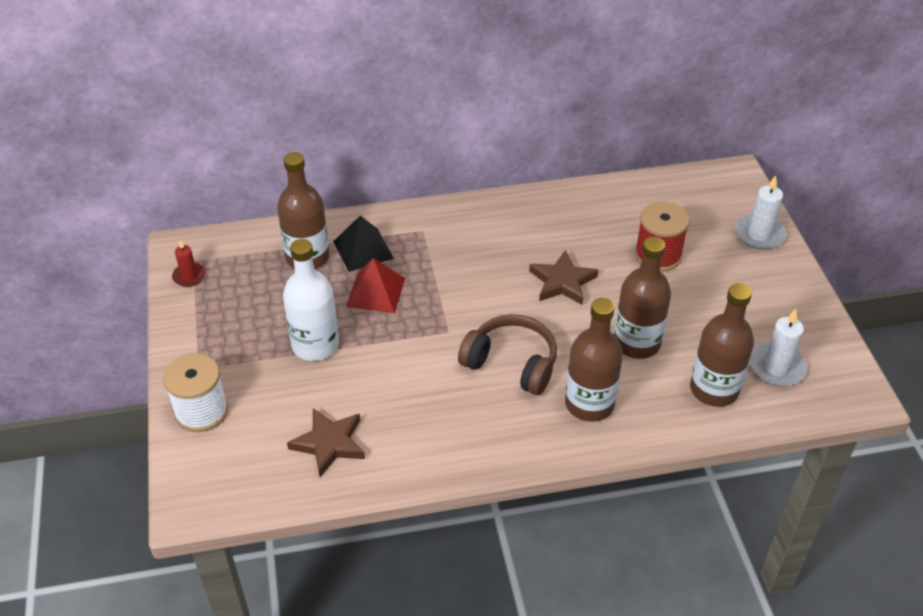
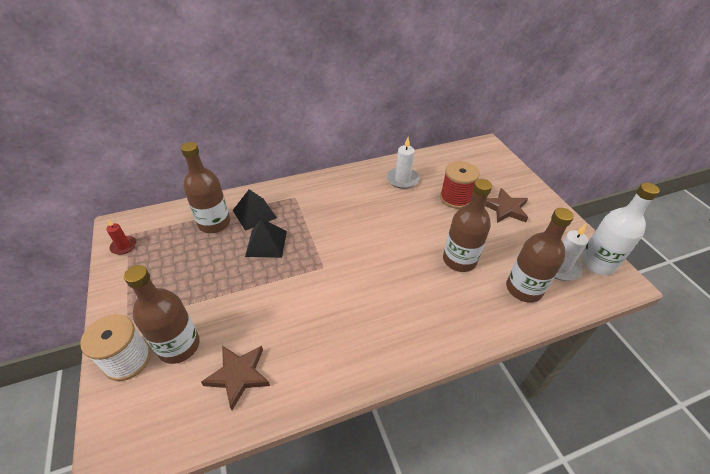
camera: 10 degrees left, 0 degrees up
(315, 345) = (223, 289): white bottle -> white bottle (597, 263)
(375, 292) = (266, 243): red pyramid -> black pyramid
(511, 363) = (374, 286): brown headphones -> none
(562, 282) = (397, 222): brown star -> brown star (505, 208)
(589, 404) = (438, 312): brown bottle -> brown bottle (179, 346)
(759, 234) = (514, 179): white candle -> white candle (402, 179)

